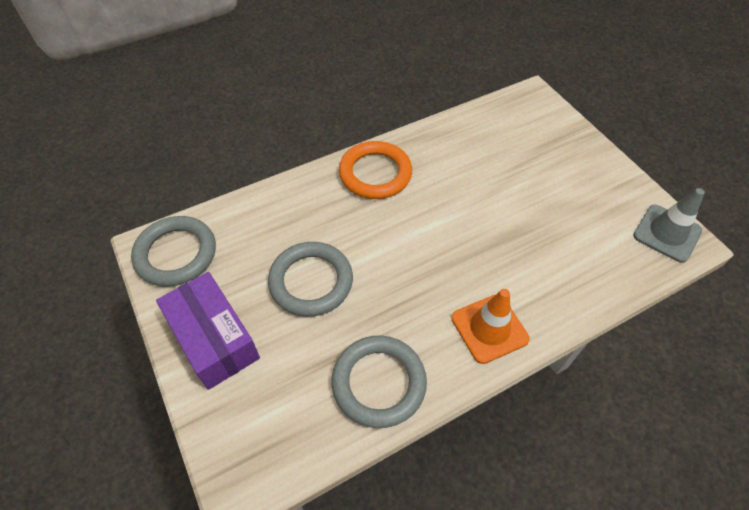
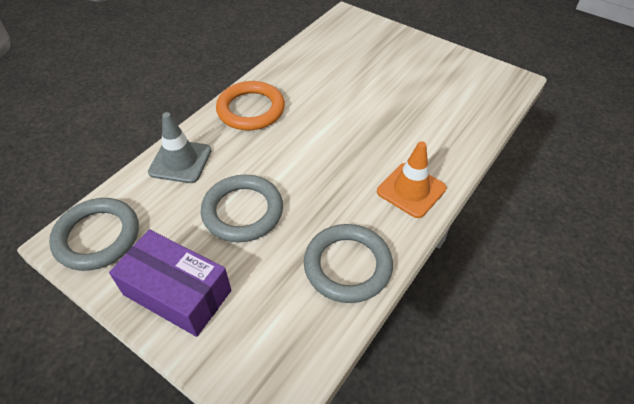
camera: 25 degrees left, 5 degrees down
(667, 233) = (496, 79): grey traffic cone -> grey traffic cone (180, 161)

